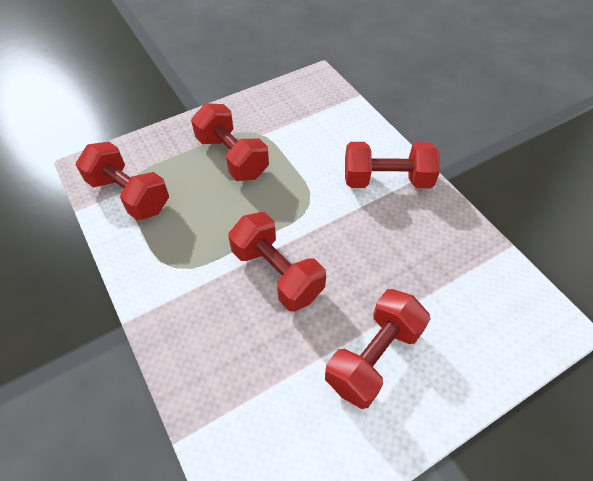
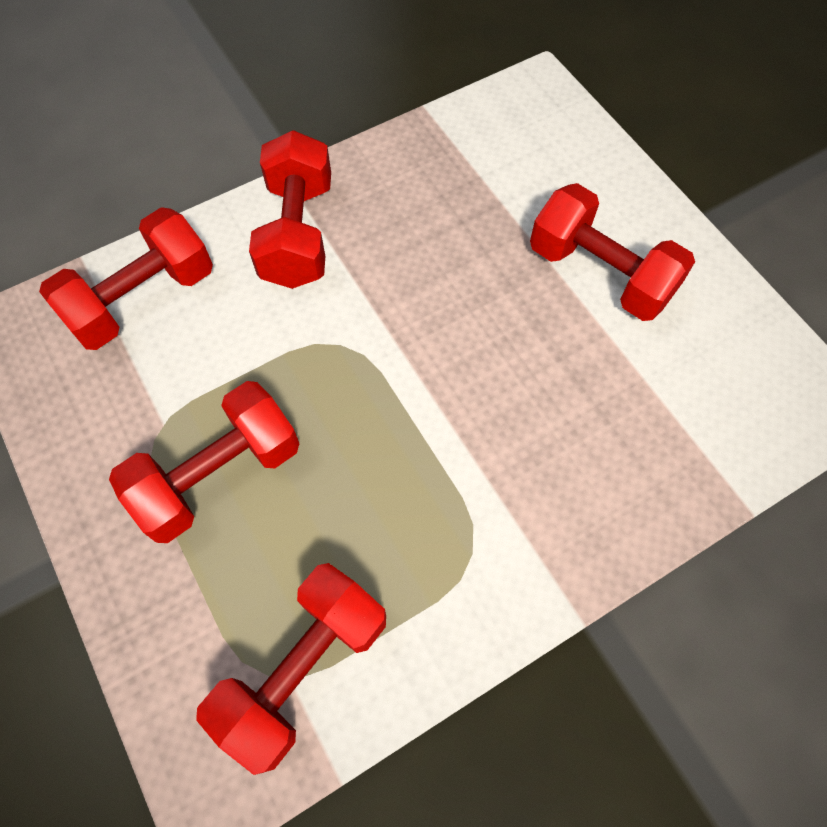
camera: 90 degrees left, 10 degrees up
(277, 273) = (478, 390): red dumbbell -> red dumbbell (142, 299)

